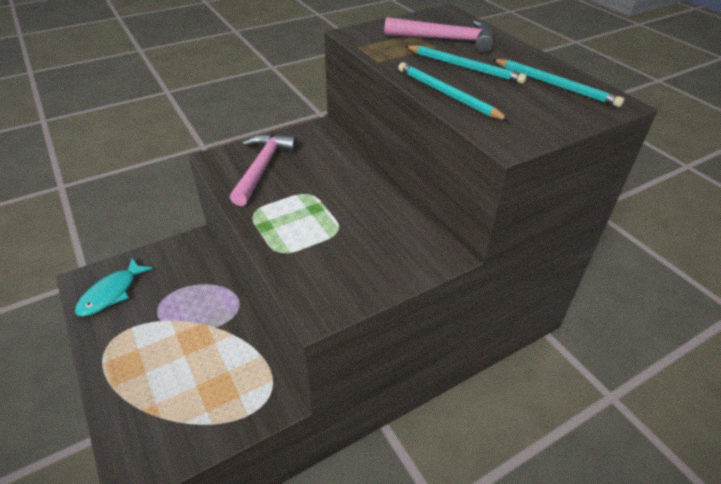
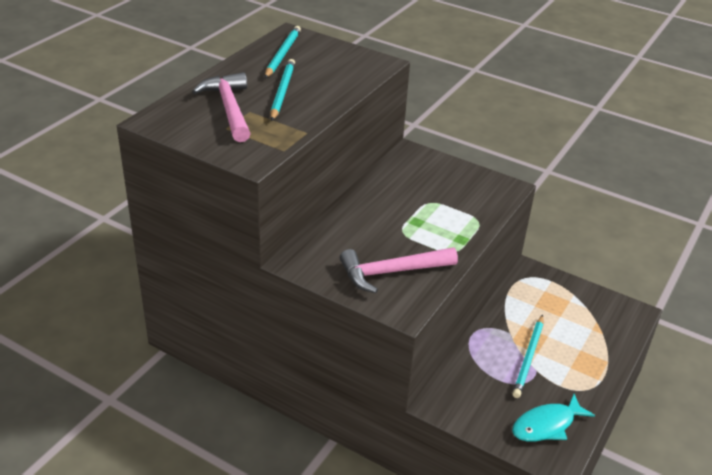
camera: 120 degrees left, 5 degrees down
(111, 293) = (546, 425): turquoise fish -> turquoise fish turned 150 degrees clockwise
(447, 94) = (338, 91): turquoise pencil -> turquoise pencil (529, 358)

